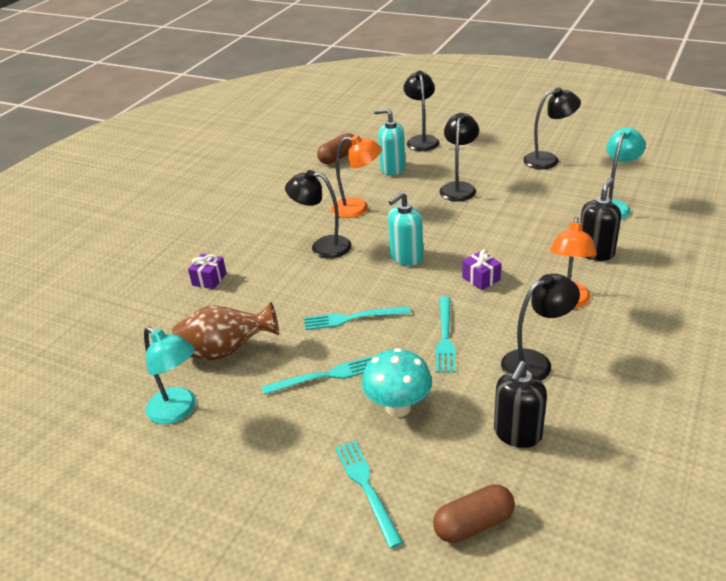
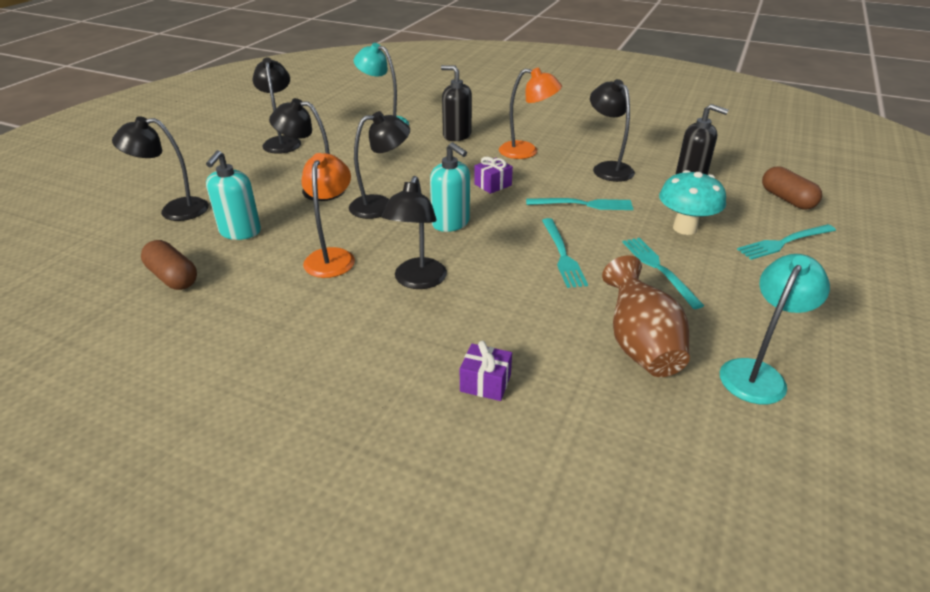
camera: 95 degrees left, 0 degrees up
(434, 221) = (381, 205): none -> black lamp

